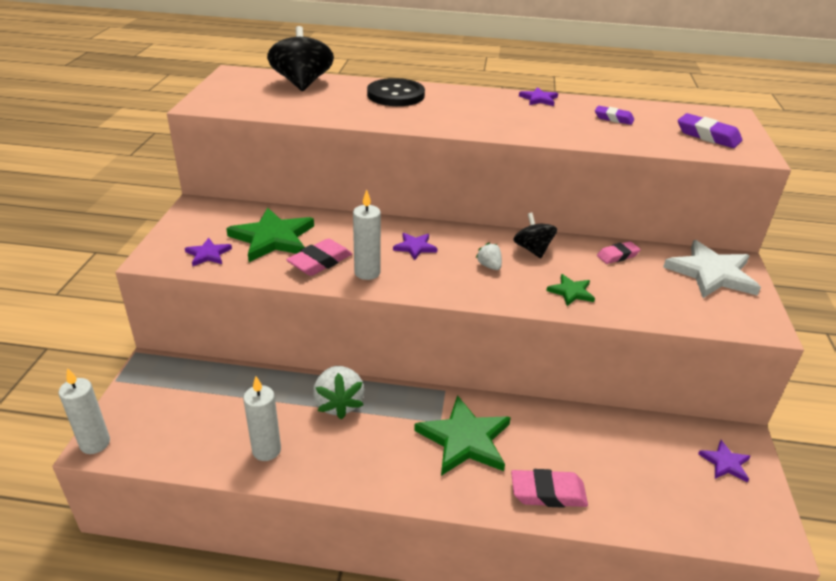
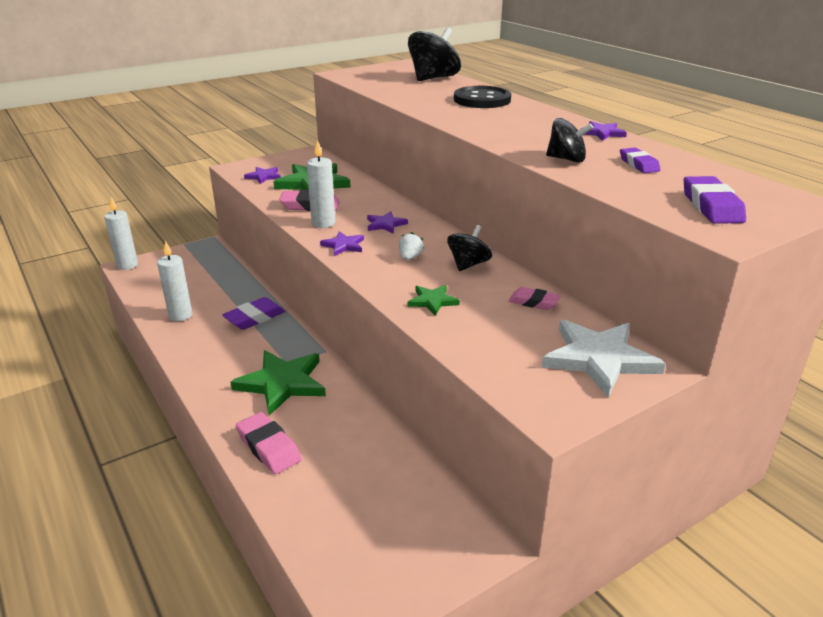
camera: 50 degrees right, 5 degrees down
(338, 404) = (254, 318): white strawberry -> purple eraser
(573, 131) = (566, 159): none -> black spinning top
(725, 463) = (433, 543): purple star -> purple star (343, 245)

